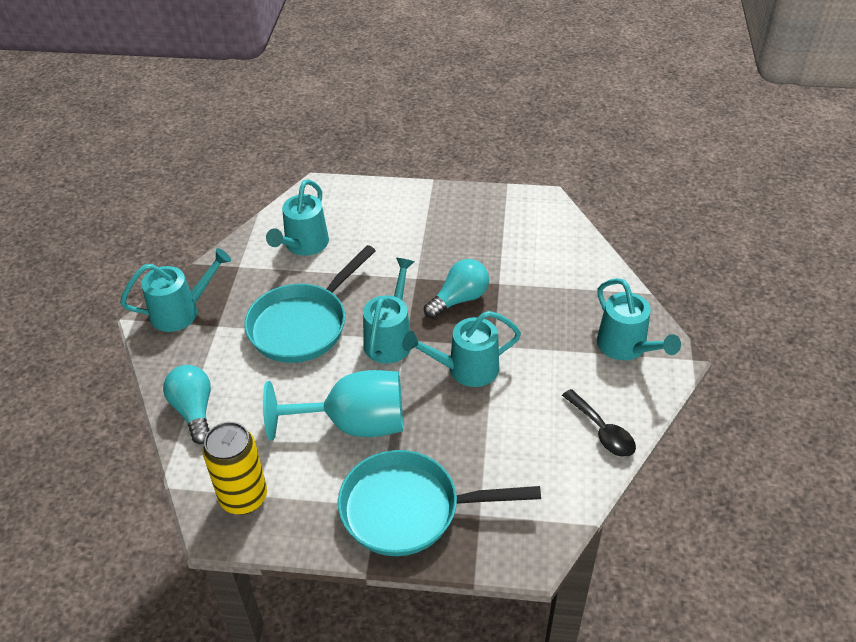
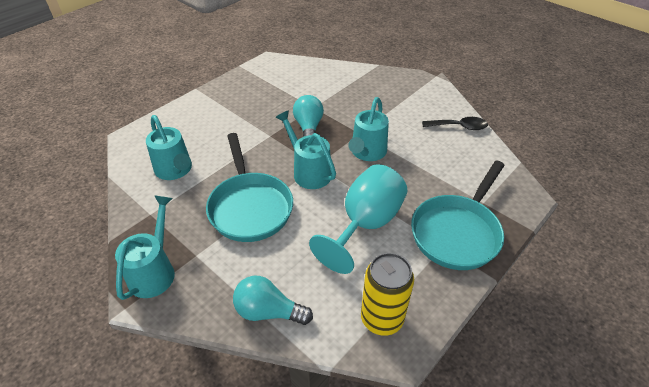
camera: 55 degrees left, 0 degrees up
(626, 348) = (409, 90): turquoise watering can -> none

